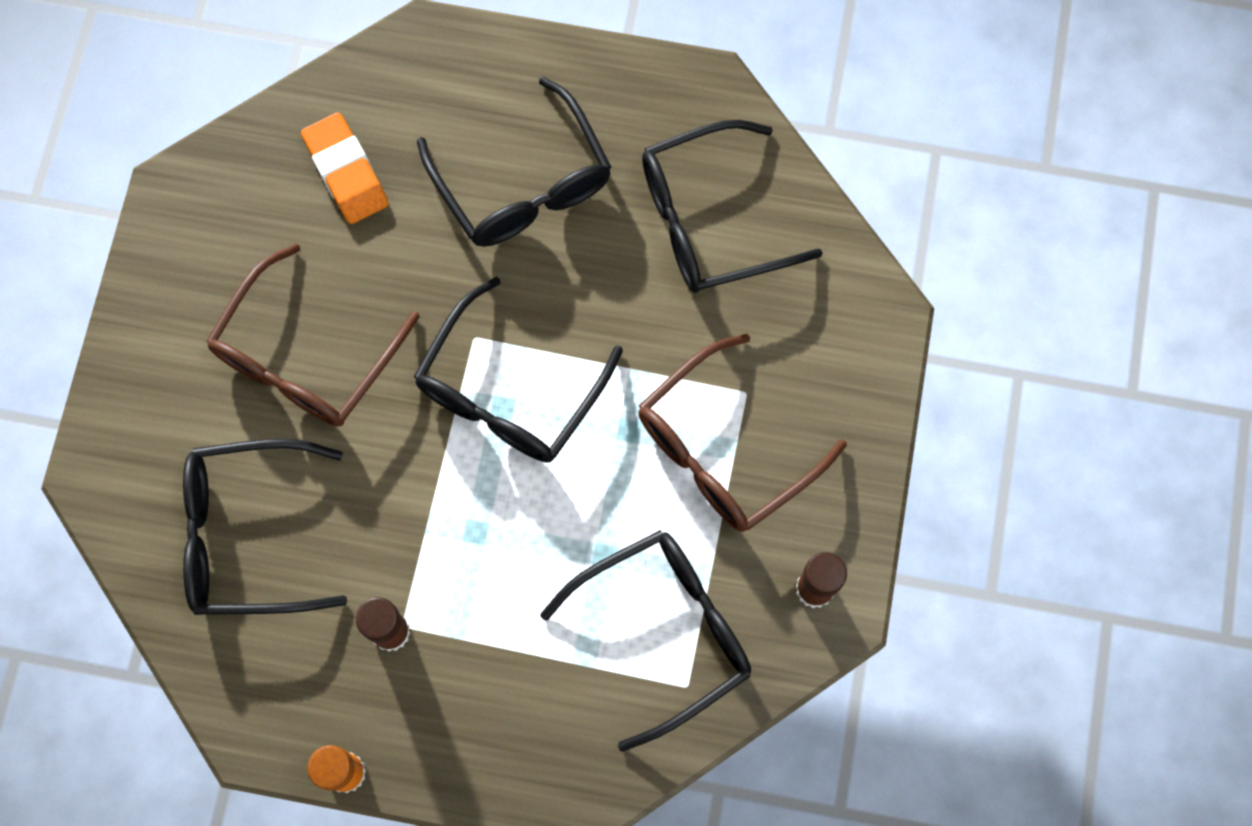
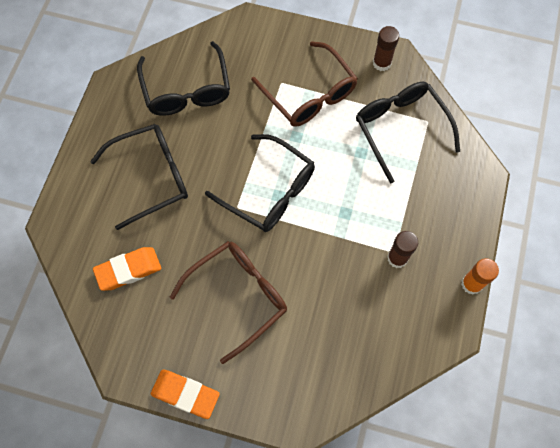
camera: 85 degrees left, 5 degrees down
(138, 291) = (185, 394): none -> orange eraser
(249, 535) = (340, 331): black glasses -> none
(306, 356) = (238, 296): brown glasses -> brown glasses turned 75 degrees counterclockwise

